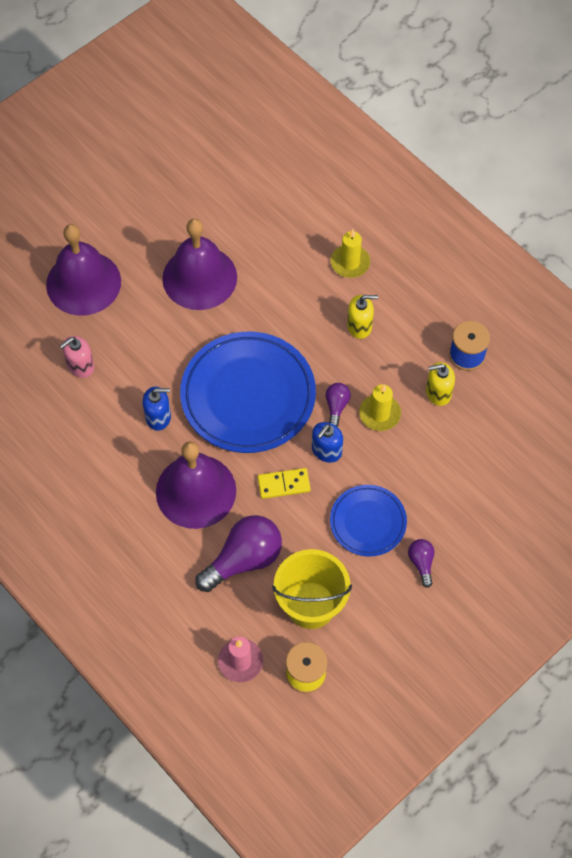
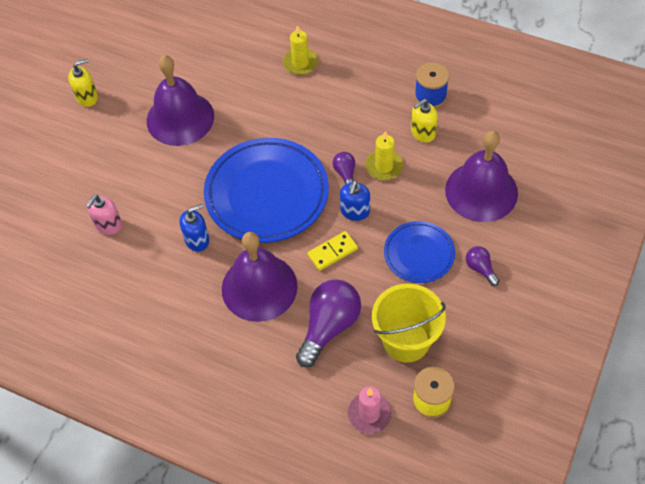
camera: 20 degrees left, 5 degrees down
(83, 283) = (80, 158): purple bell -> purple bell (481, 191)
(359, 326) = (332, 106): yellow soap dispenser -> yellow soap dispenser (87, 97)

